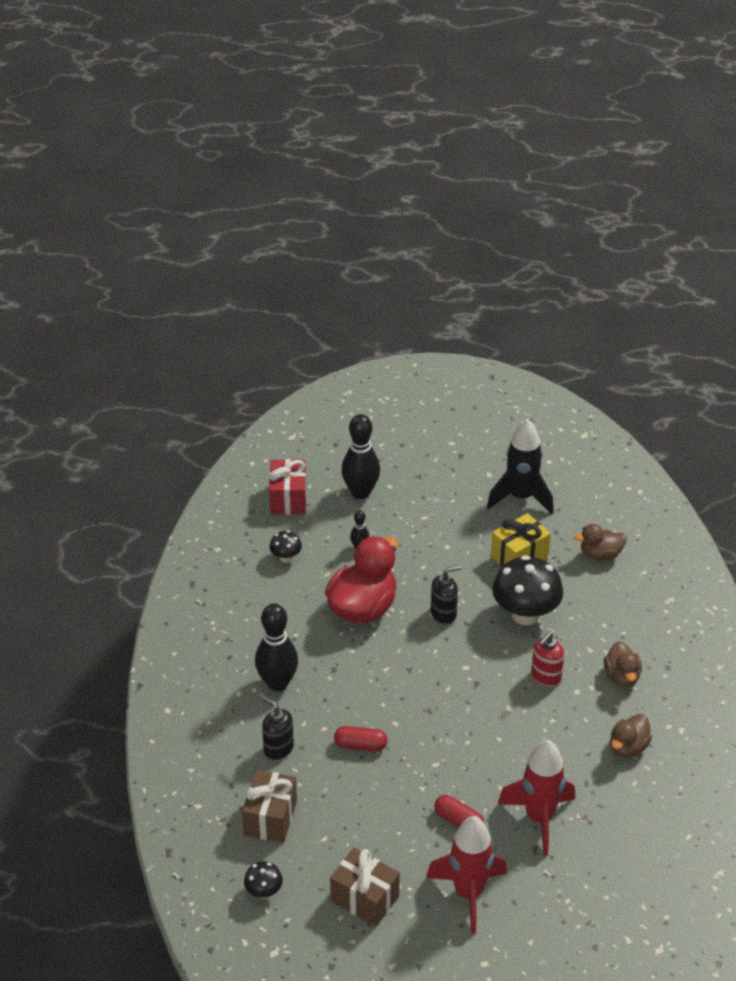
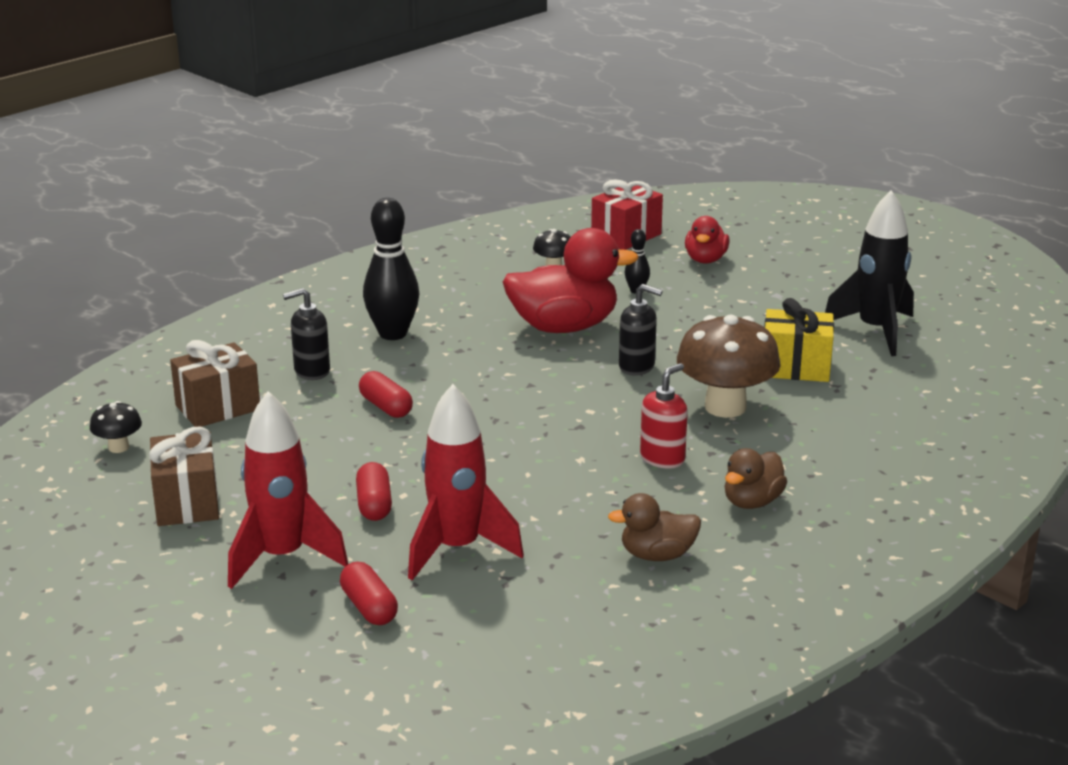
camera: 45 degrees right, 15 degrees down
(278, 748) = (311, 371): black soap dispenser -> black soap dispenser turned 105 degrees counterclockwise
(360, 492) = (705, 260): black bowling pin -> red duck
(525, 614) = (725, 407): black mushroom -> brown mushroom
(545, 677) = (662, 458): red soap dispenser -> red soap dispenser turned 135 degrees clockwise
(553, 889) = (369, 607): none -> red capsule
(600, 555) = (896, 407): brown duck -> none

